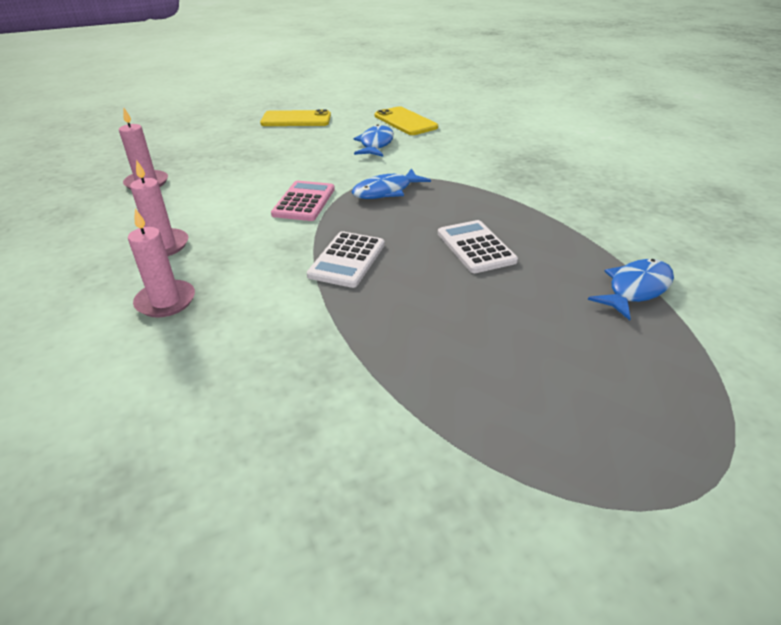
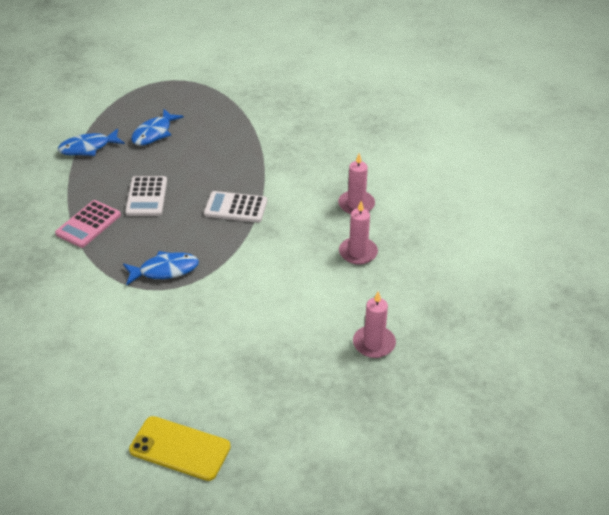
camera: 160 degrees left, 5 degrees up
(304, 202) = (239, 275): pink calculator -> pink calculator (88, 224)
(347, 260) = (236, 207): white calculator -> white calculator turned 120 degrees counterclockwise
(376, 144) = (122, 353): blue fish -> blue fish (154, 133)
(405, 122) = (52, 398): yellow phone -> none

